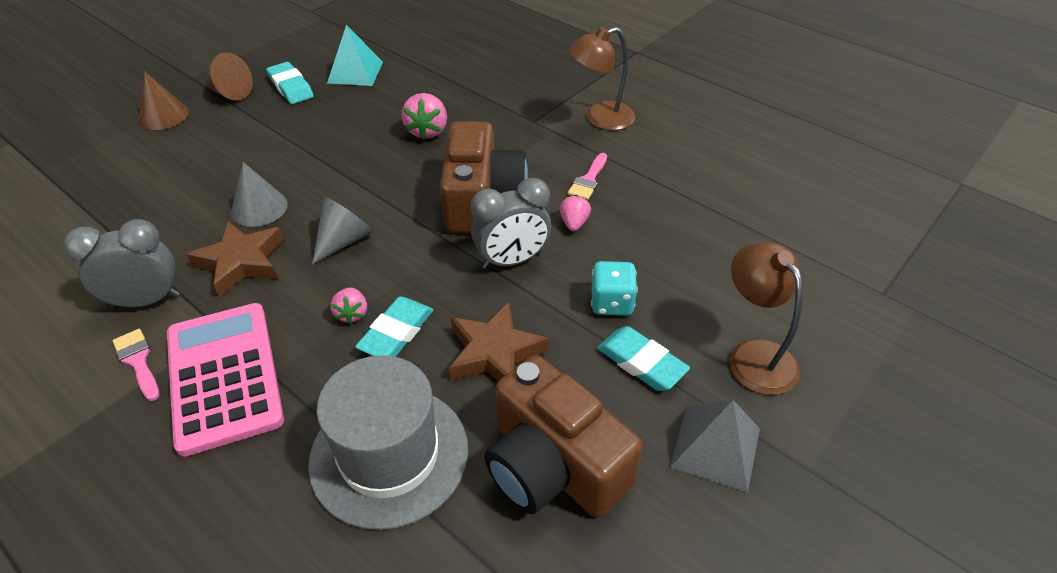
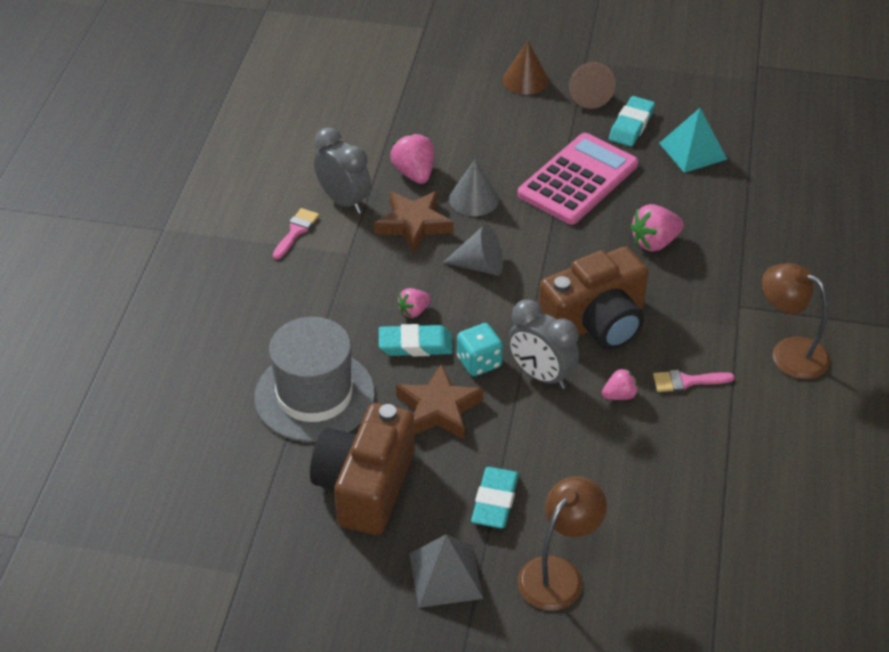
camera: 60 degrees right, 0 degrees up
(178, 232) = (414, 173): none -> pink strawberry
(224, 376) = (314, 279): pink calculator -> pink calculator (578, 180)
(611, 303) = (544, 458): turquoise dice -> turquoise dice (479, 362)

